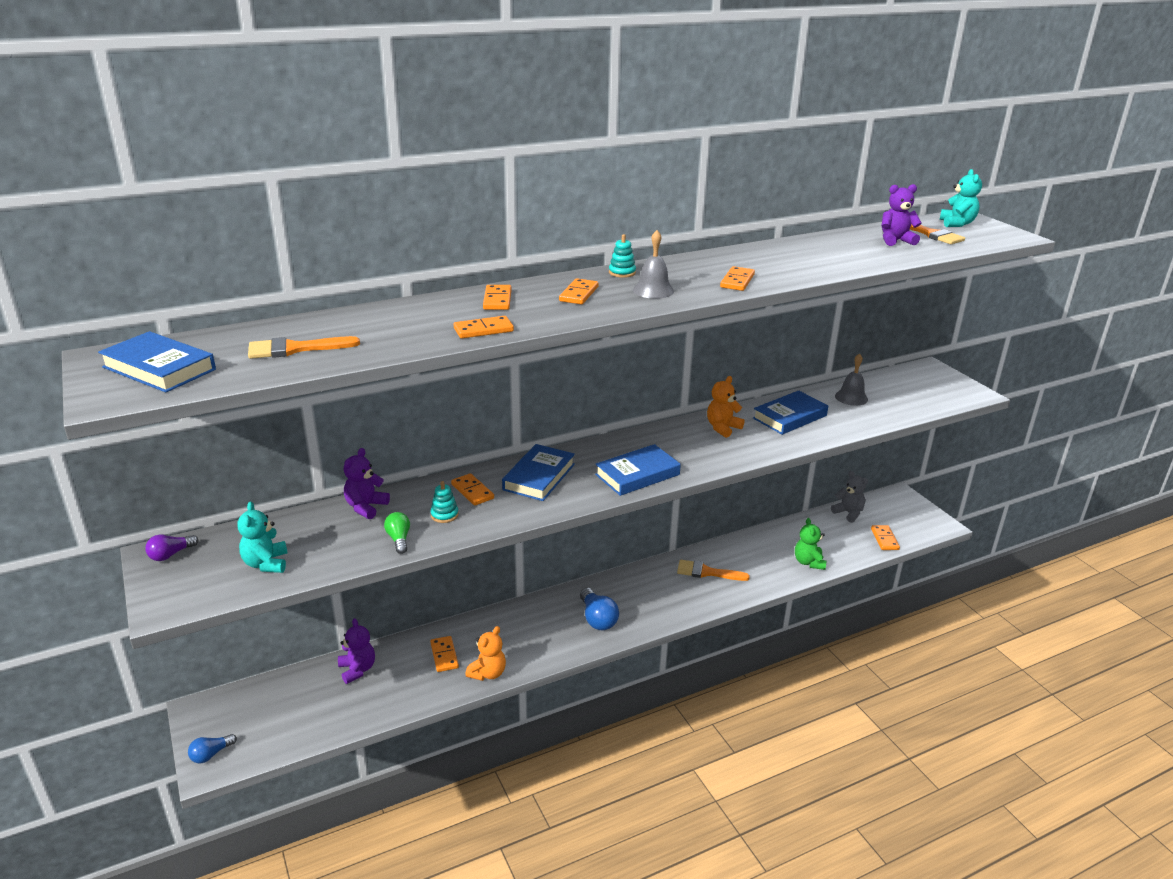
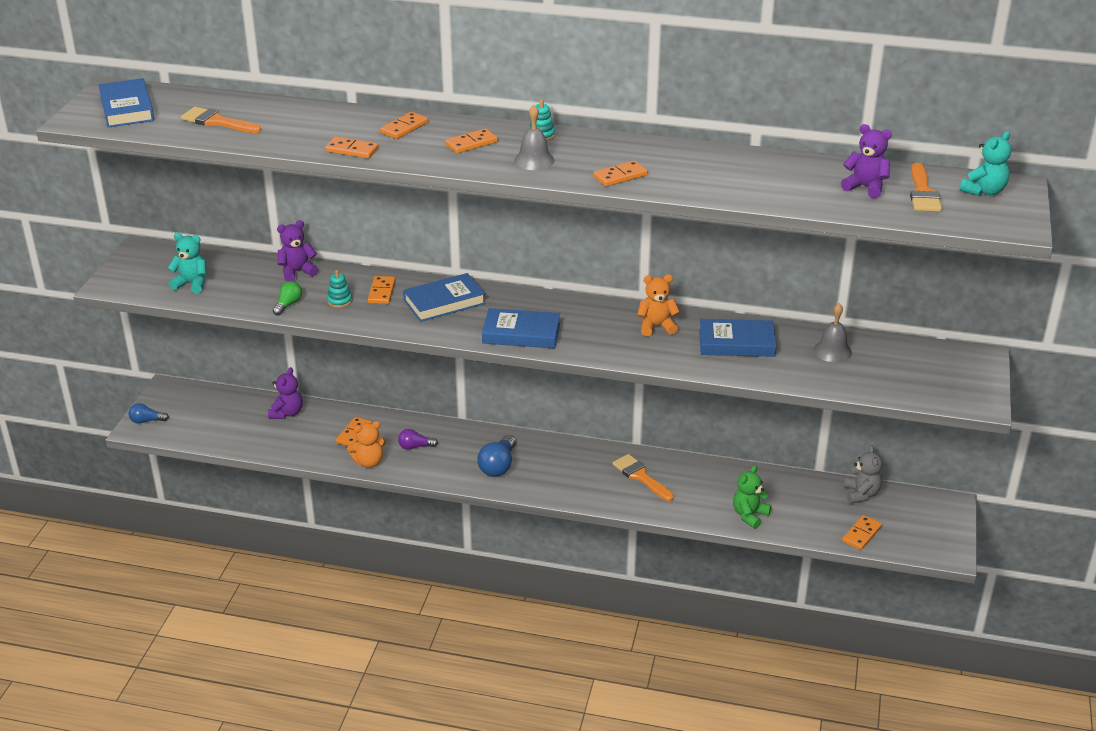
camera: 40 degrees right, 5 degrees up
(171, 554) = (148, 252): purple light bulb -> purple light bulb (415, 447)
(266, 564) = (192, 284): turquoise teddy bear -> turquoise teddy bear turned 75 degrees clockwise

